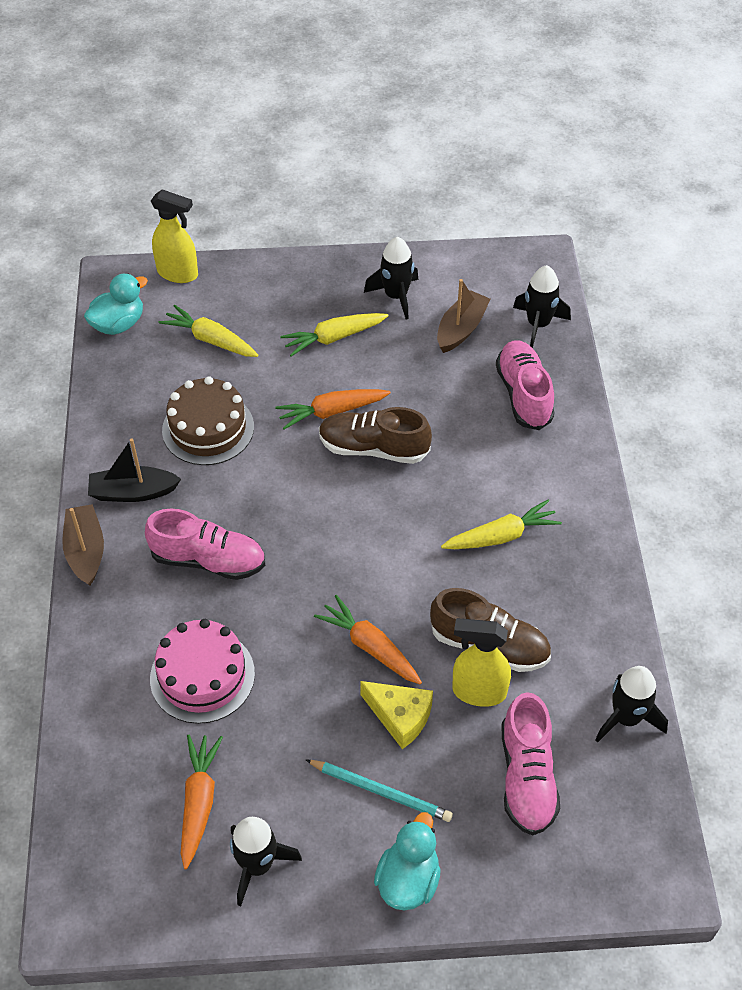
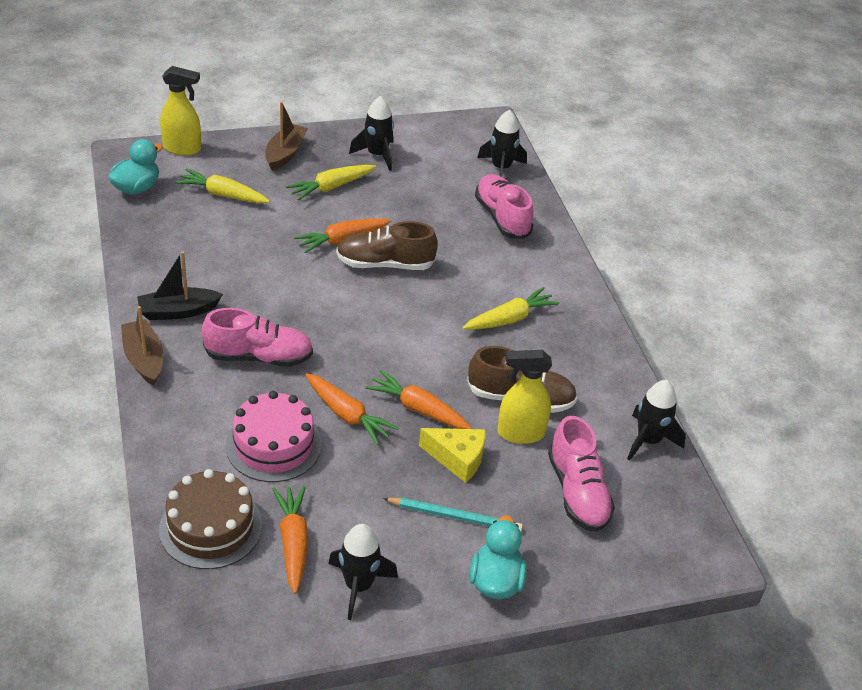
camera: 15 degrees left, 10 degrees down
(208, 428) = (235, 259): brown cake -> brown cake (211, 527)
(290, 646) = (347, 415): none -> orange carrot
(461, 329) = (438, 175): brown boat -> brown boat (285, 153)

